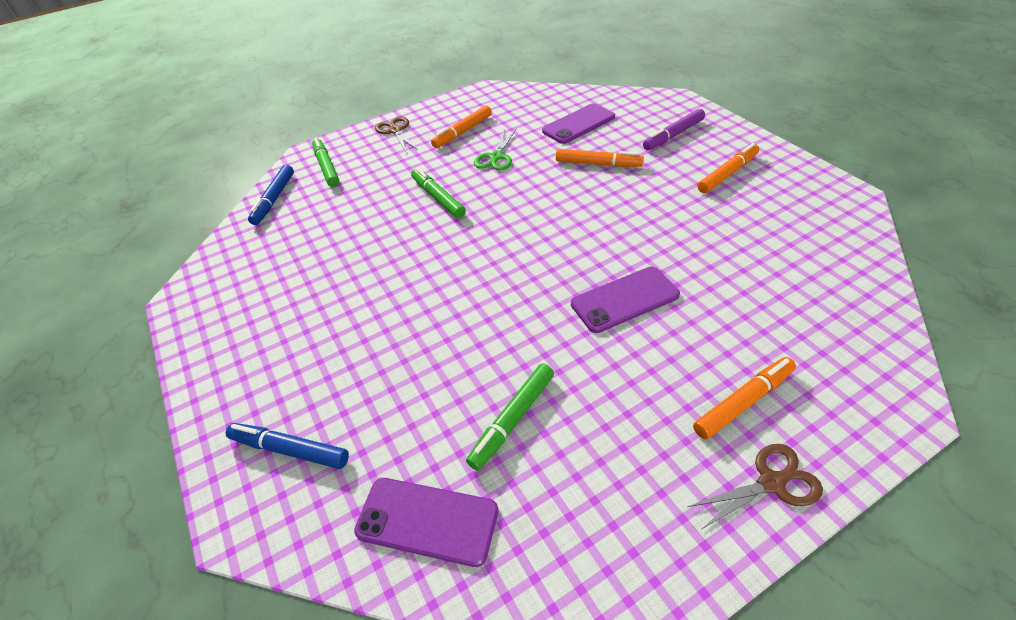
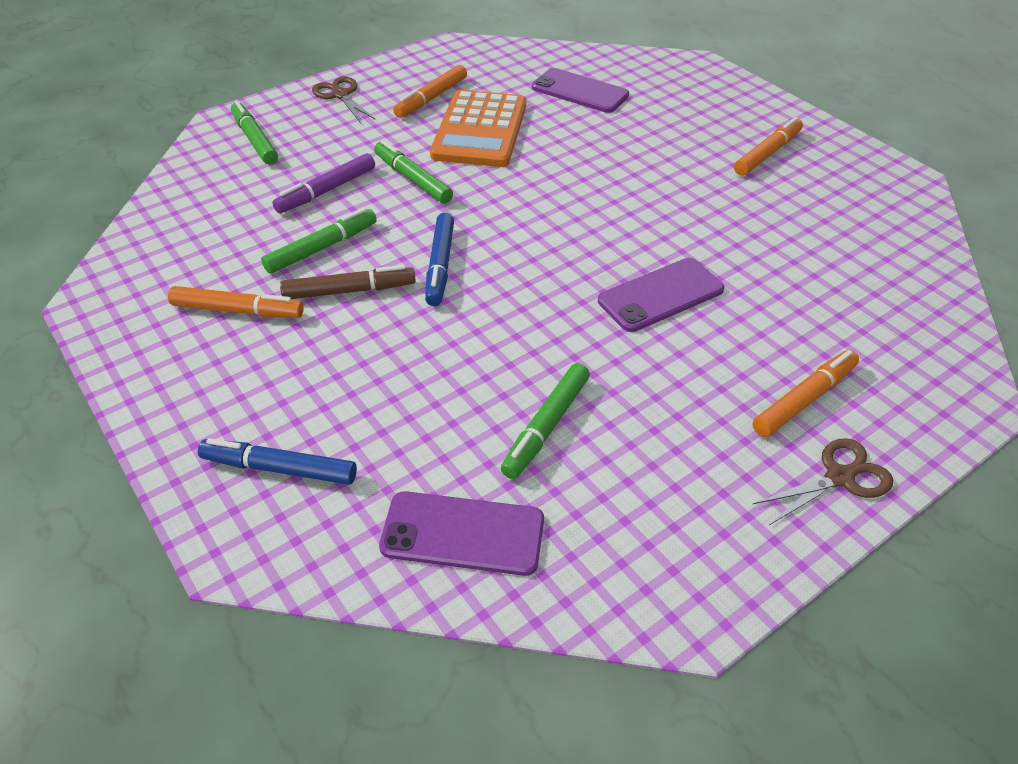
camera: 10 degrees left, 0 degrees up
(274, 199) = (191, 180): blue marker -> blue marker (440, 265)
(359, 255) = (322, 248): none -> green marker
(373, 292) = (349, 291): none -> brown marker
(496, 157) = (480, 130): green scissors -> orange calculator
(578, 124) = (580, 91): purple phone -> purple phone turned 75 degrees clockwise
(598, 164) = (610, 140): orange marker -> orange marker (238, 310)
(673, 135) = (699, 107): purple marker -> purple marker (326, 191)

